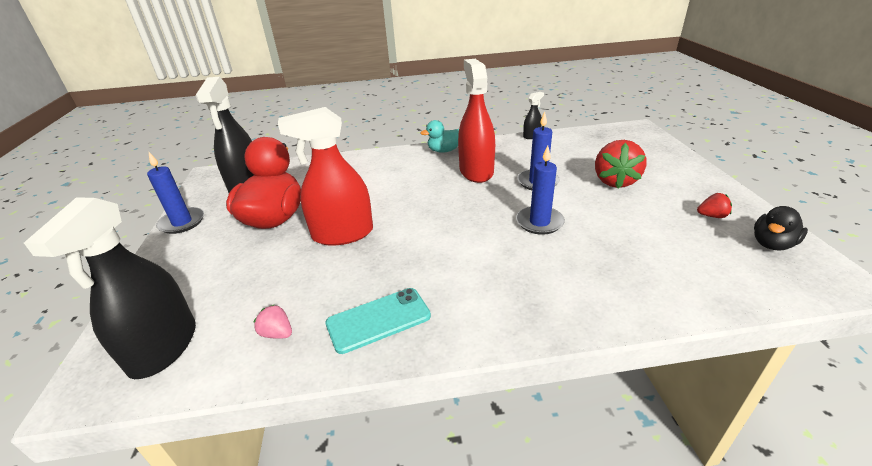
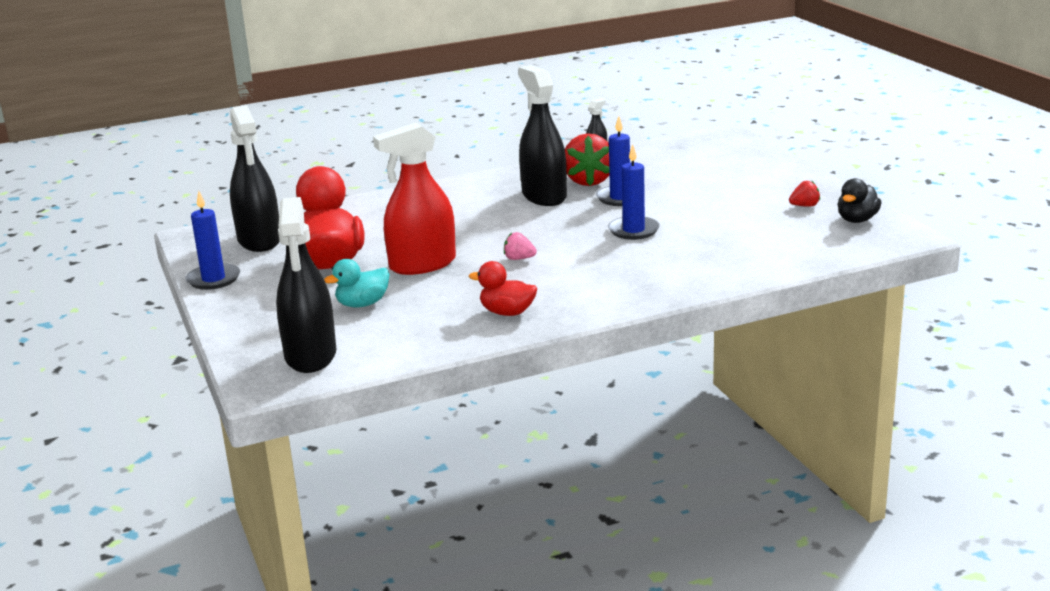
camera: 15 degrees left, 10 degrees down
(277, 333) = (415, 333): pink strawberry -> pink strawberry (519, 259)
(378, 320) = (507, 312): turquoise phone -> red duck
(444, 150) = (492, 180): turquoise duck -> turquoise duck (362, 304)
(476, 171) = (544, 196): red spray bottle -> black spray bottle
(615, 181) = (705, 188): red strawberry -> red strawberry (588, 181)

